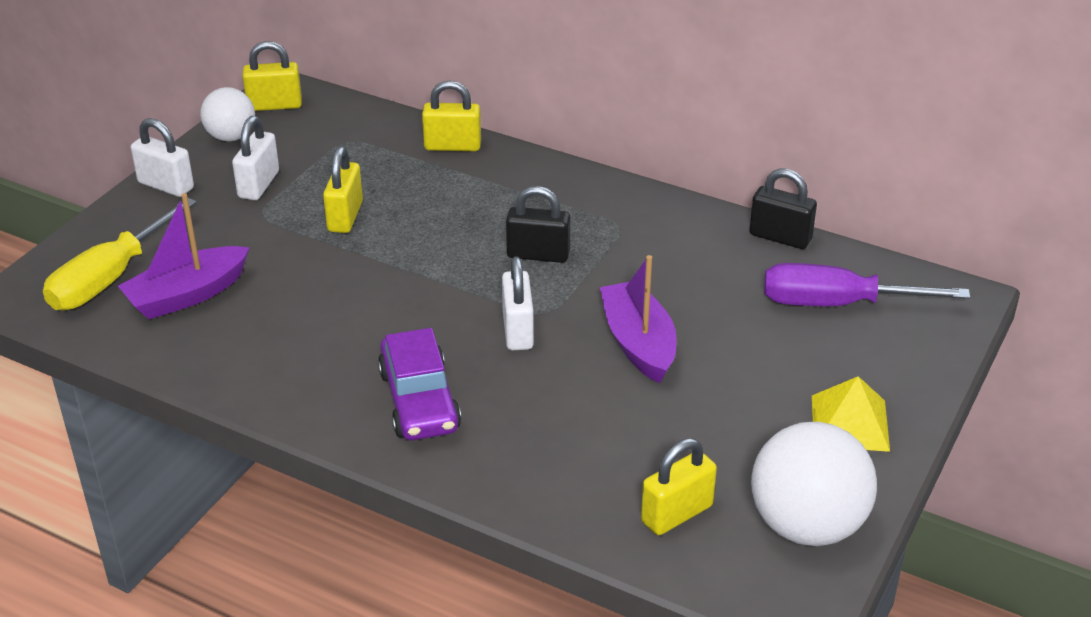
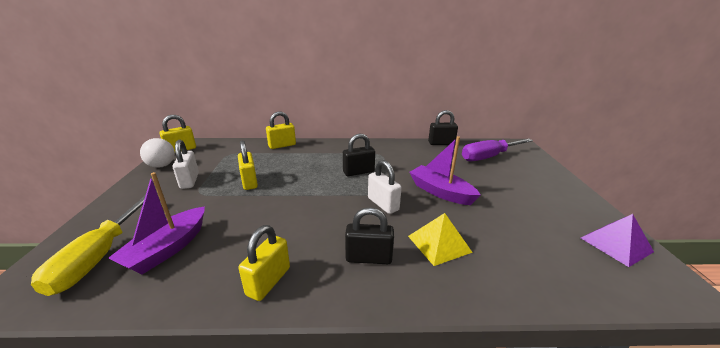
camera: 30 degrees left, 10 degrees down
(166, 185) = (127, 195): white padlock -> none
(419, 400) = (368, 258): purple car -> black padlock
(677, 514) = (564, 265): yellow padlock -> yellow padlock (268, 281)
(807, 525) = (616, 244): white ball -> purple pyramid
(849, 422) = (557, 194): yellow pyramid -> yellow pyramid (439, 244)

